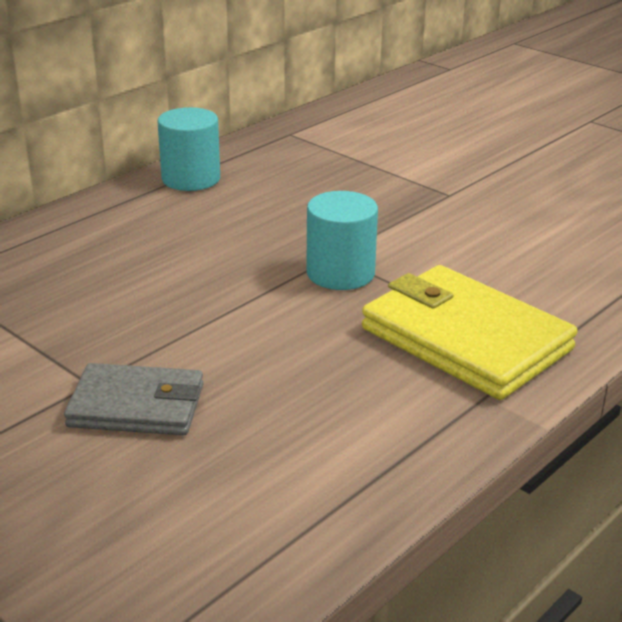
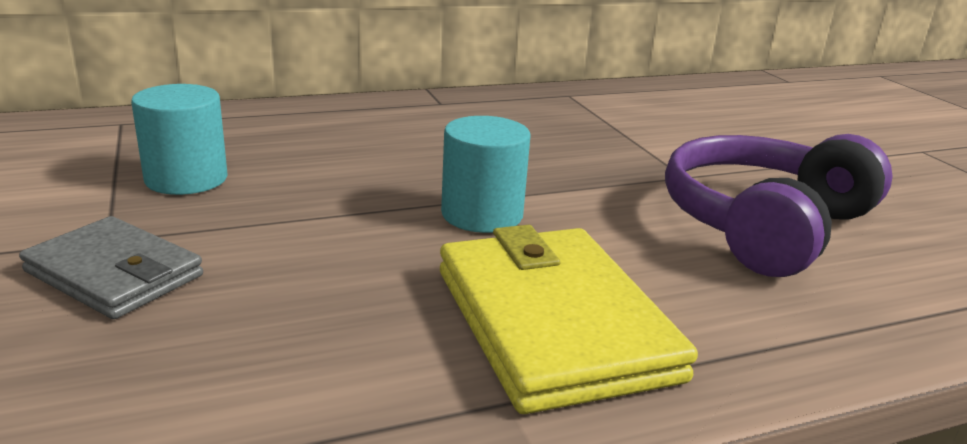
camera: 25 degrees right, 5 degrees down
(191, 179) = (434, 106): turquoise cylinder -> turquoise cylinder (186, 179)
(533, 222) = (765, 225): none -> purple headphones

